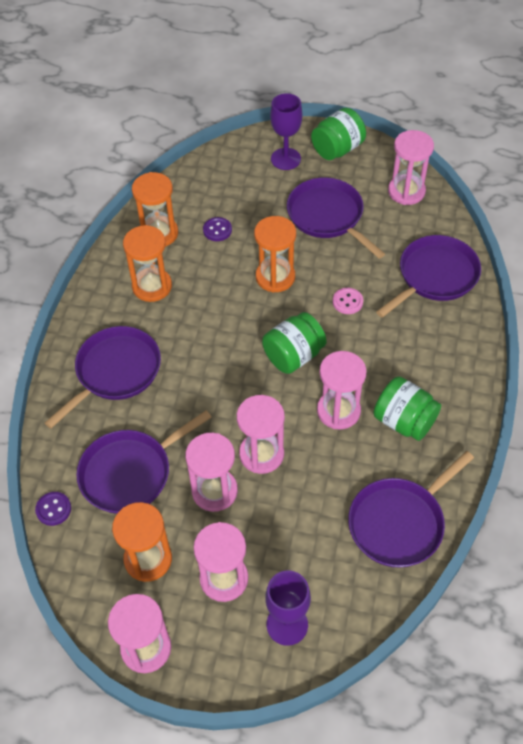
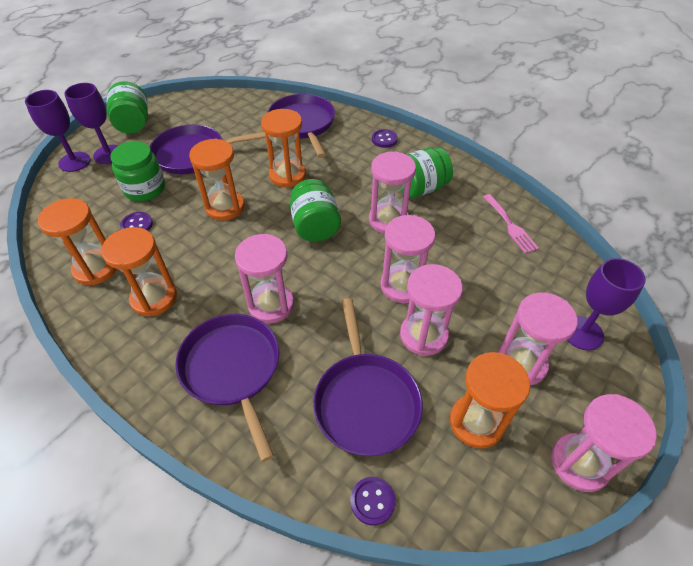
camera: 65 degrees left, 5 degrees down
(261, 143) = (74, 162): none -> purple goblet
(261, 209) = (145, 189): none -> green jar
(347, 302) = (287, 175): pink button -> orange hourglass
(399, 523) = (510, 226): purple pan -> pink fork
(406, 191) = (213, 107): pink hourglass -> pink hourglass (271, 305)
(462, 358) = (384, 139): none -> purple button

